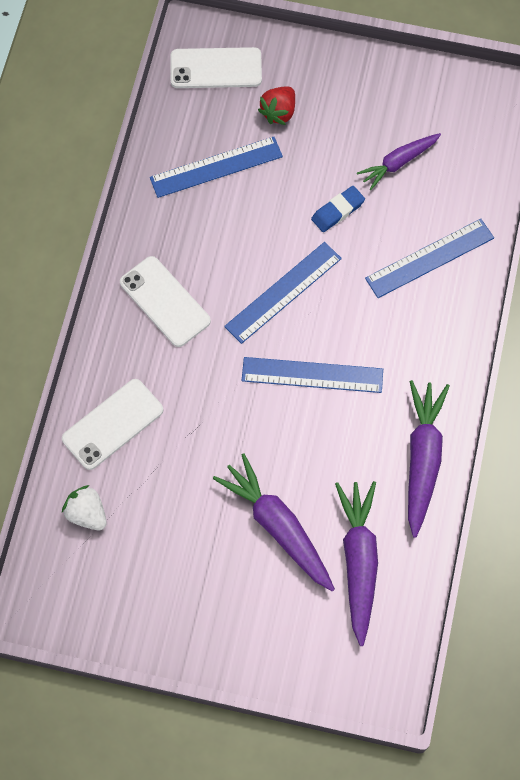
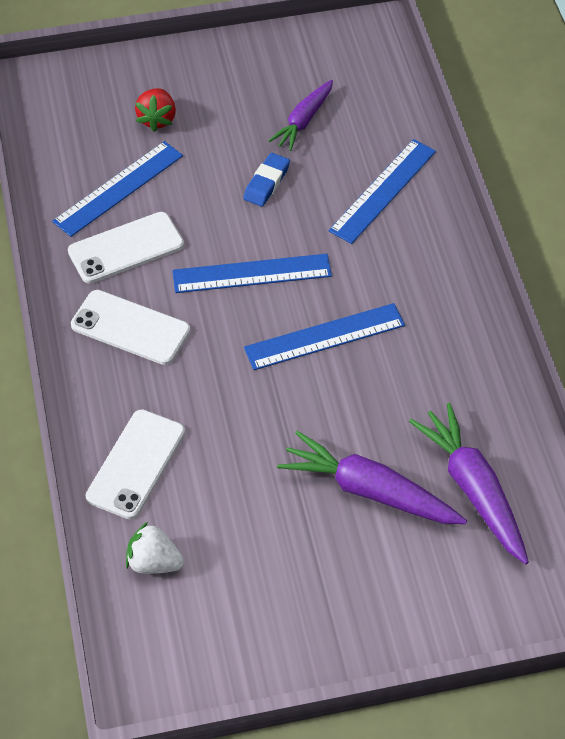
camera: 25 degrees left, 15 degrees down
(216, 68) = (70, 104): white phone -> white phone (126, 248)
(283, 292) = (252, 274): blue ruler -> blue ruler turned 60 degrees clockwise
(422, 458) = (481, 369): purple carrot -> none

